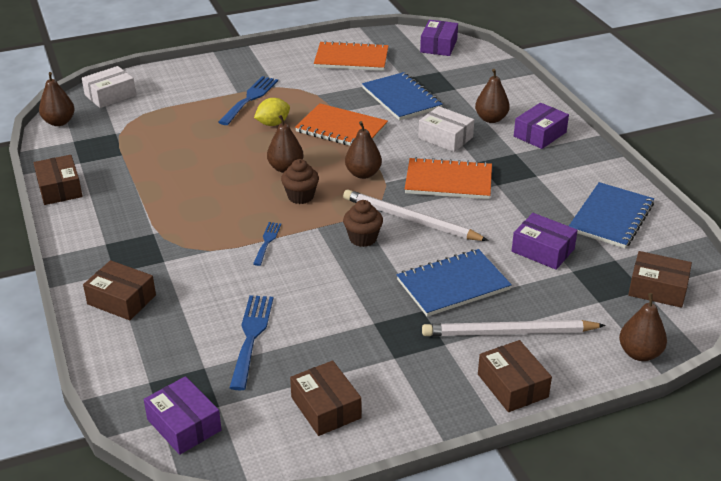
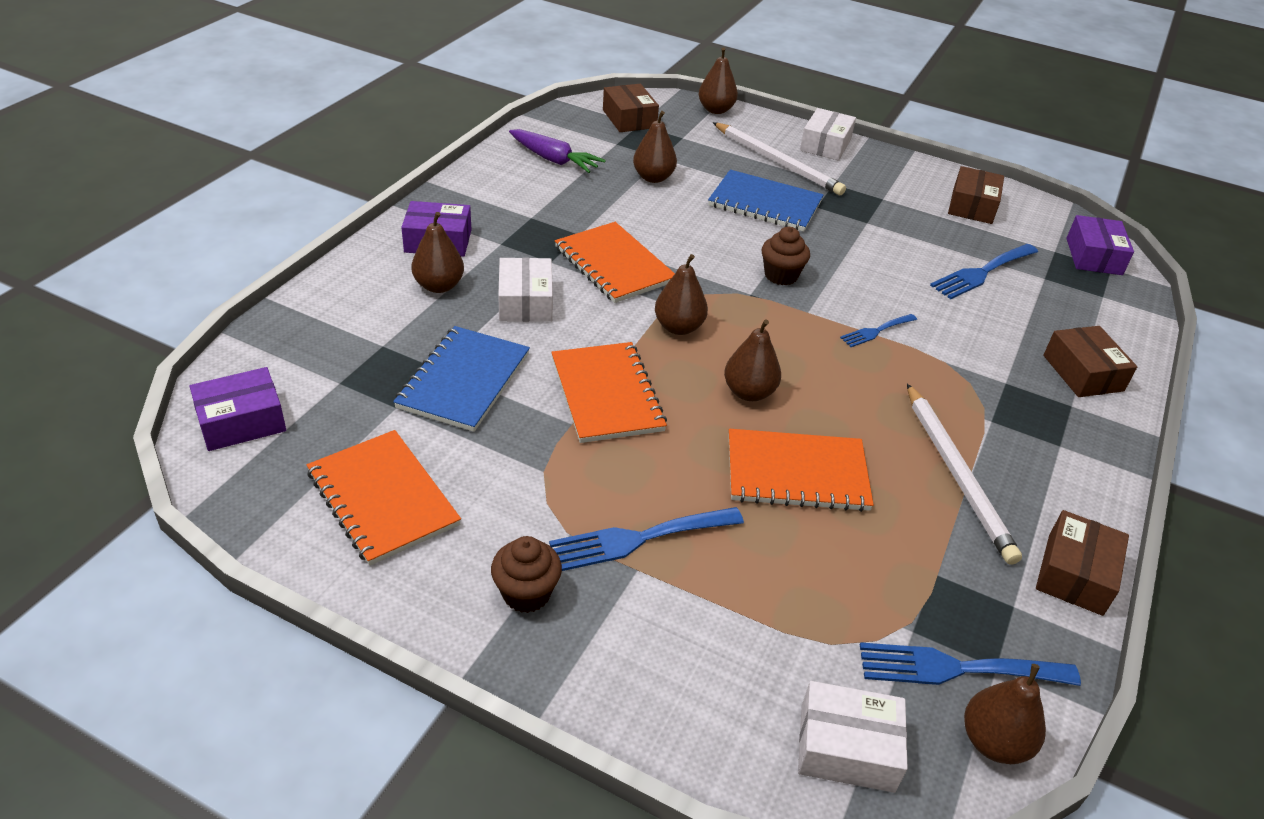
camera: 135 degrees left, 5 degrees up
(89, 132) = (956, 668): none -> blue fork
(220, 152) = (797, 473): none -> orange notebook
(273, 123) = (672, 467): yellow lemon -> none
(300, 196) = (780, 350): brown cupcake -> brown cupcake (526, 593)
(410, 220) = (712, 261): white pencil -> white pencil (957, 474)
(512, 385) = (825, 145): brown box -> white box
(542, 250) = (653, 178): purple box -> brown pear
(611, 217) = (554, 160): blue notebook -> purple carrot

